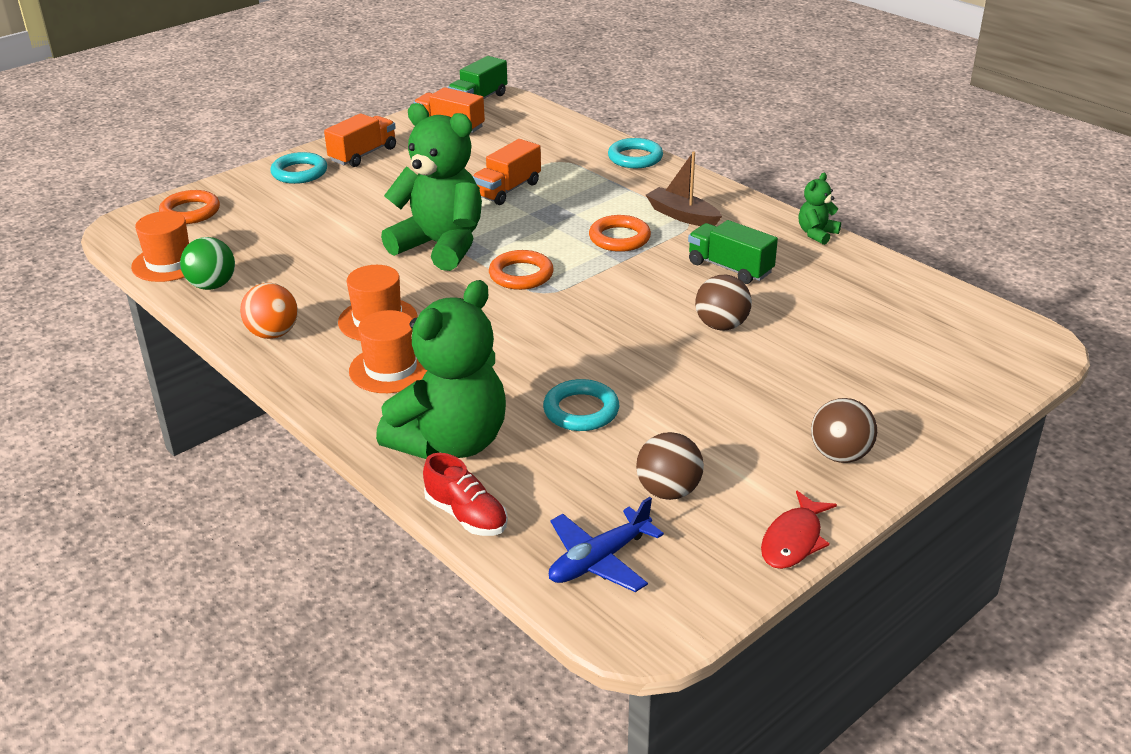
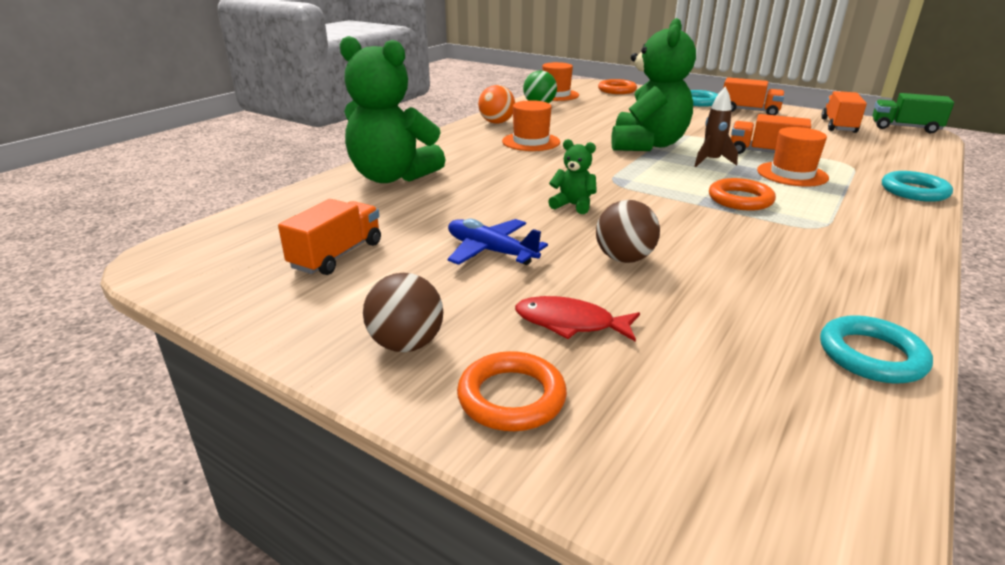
camera: 75 degrees right, 5 degrees down
(391, 369) = (473, 152): orange hat -> orange hat (792, 174)
(466, 515) = (308, 190): red shoe -> none
(515, 224) = (711, 161): none -> brown rocket
(521, 275) = (632, 172): orange ring -> orange ring (511, 397)
(581, 410) = (445, 212): turquoise ring -> turquoise ring (871, 355)
(599, 560) = (248, 237): blue plane -> blue plane (490, 251)
(668, 491) = (337, 255): brown ball -> orange truck
(682, 215) = (827, 222): brown boat -> none
(730, 268) = (747, 255): green truck -> none
(793, 540) = (258, 322): red fish -> red fish (570, 323)
(816, 234) = (905, 305): green teddy bear -> green teddy bear (573, 205)

